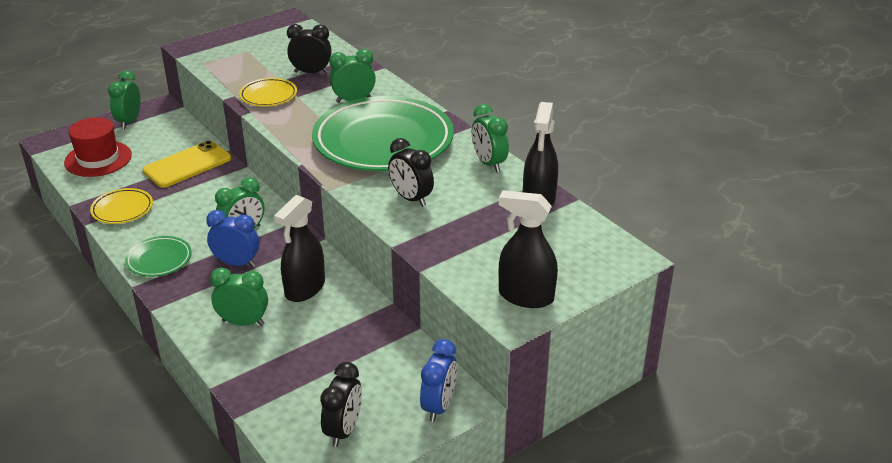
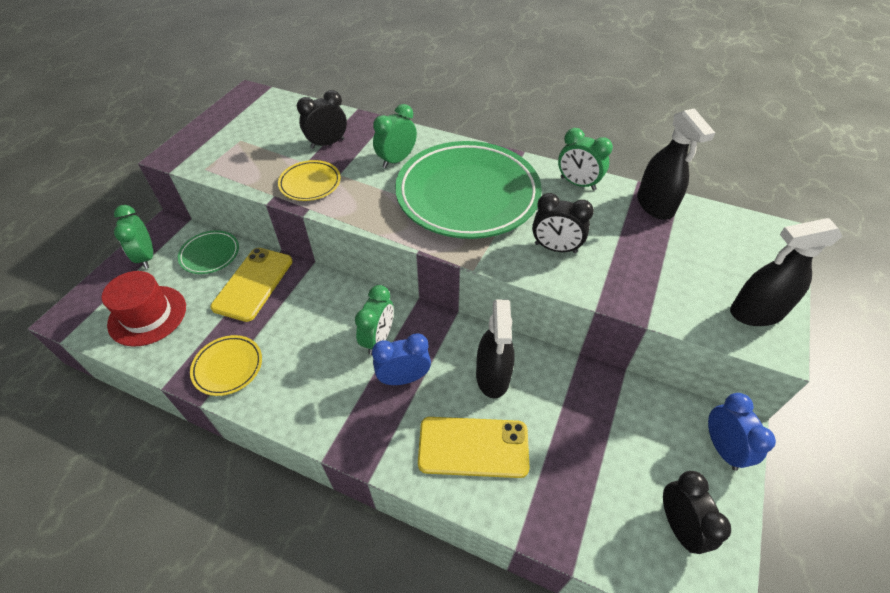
camera: 30 degrees left, 15 degrees up
(159, 260) = (321, 412): green plate -> green plate (210, 254)
(243, 322) = (473, 447): green clock -> yellow phone

